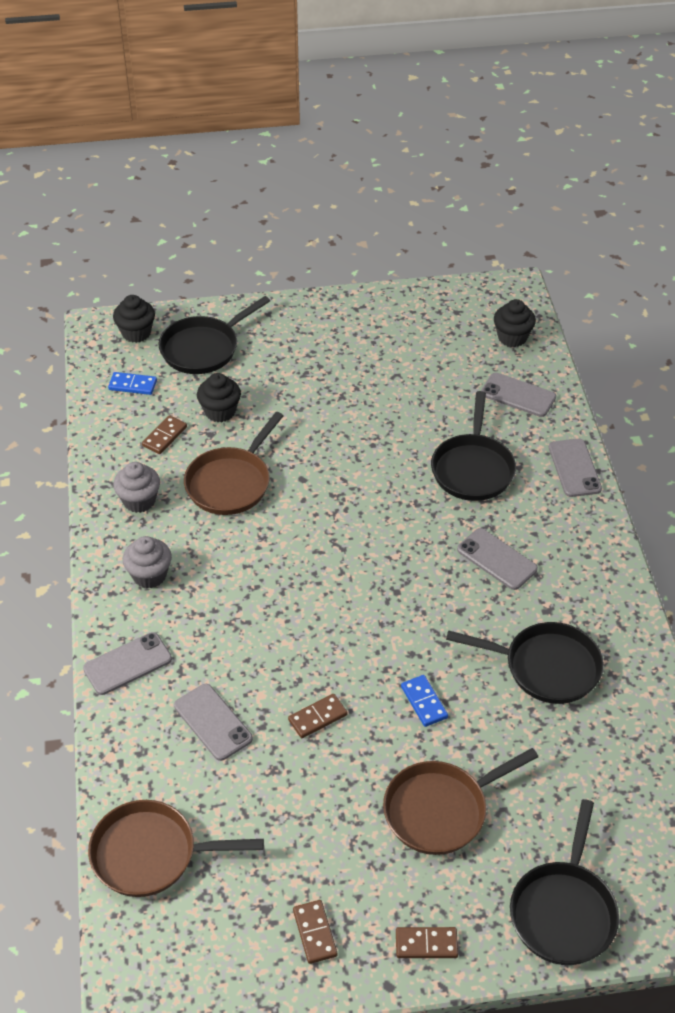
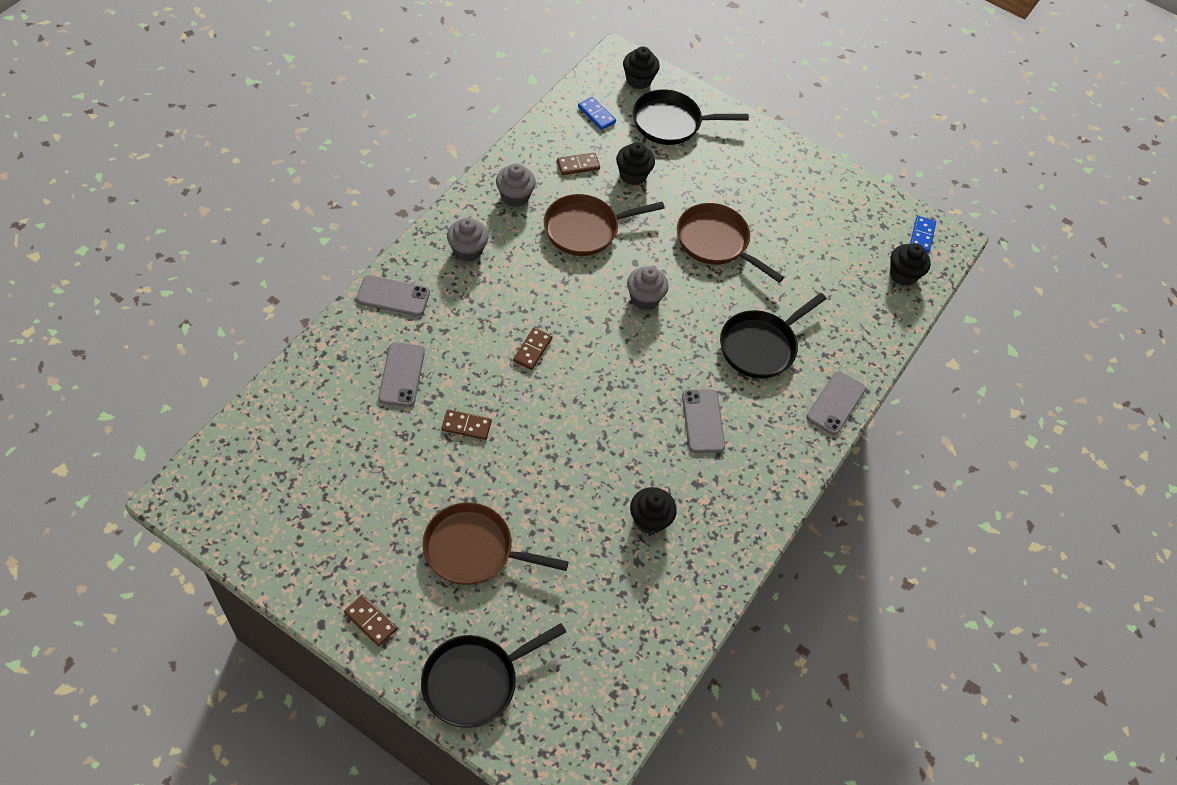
camera: 35 degrees right, 10 degrees up
(151, 854) = (280, 423): brown pan -> brown pan (716, 242)
(314, 933) = (316, 554): brown domino -> brown domino (532, 350)
(343, 501) = (644, 298): none -> grey cupcake
(424, 702) = (543, 473): blue domino -> blue domino (922, 235)
(518, 395) = (856, 319): grey phone -> none
(546, 667) = (650, 520): black pan -> black cupcake

